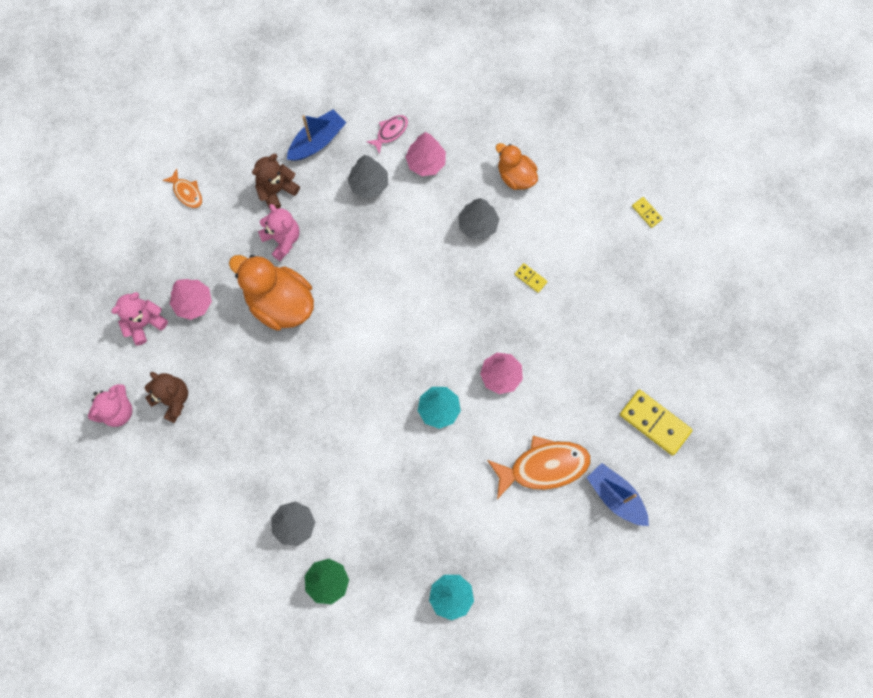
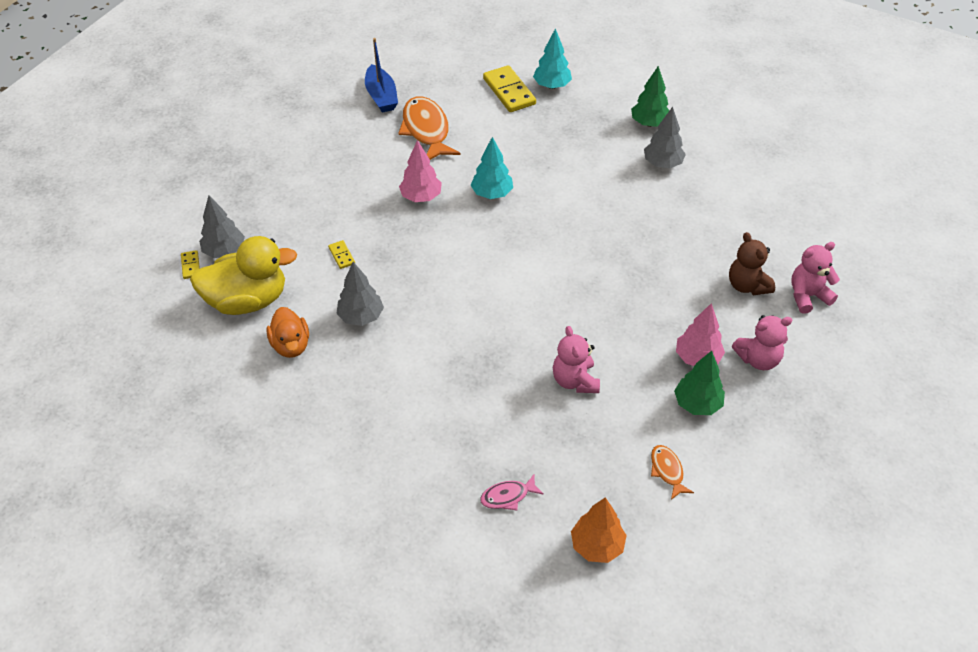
camera: 155 degrees left, 25 degrees down
(181, 259) = (697, 404): none -> green tree
(217, 116) = (597, 546): none -> orange tree
(276, 190) = (559, 432): brown teddy bear -> none
(280, 302) = (603, 325): orange duck -> none
(317, 141) = (486, 466): blue boat -> none
(369, 184) = (451, 397): grey tree -> grey tree (224, 251)
(390, 132) = (396, 441): pink fish -> pink fish (508, 496)
(426, 162) = (376, 395): pink tree -> none
(543, 467) = (426, 130): orange fish -> orange fish turned 60 degrees clockwise
(577, 201) = (247, 300): none -> yellow duck
(654, 423) = (314, 126): yellow domino -> yellow domino (509, 91)

